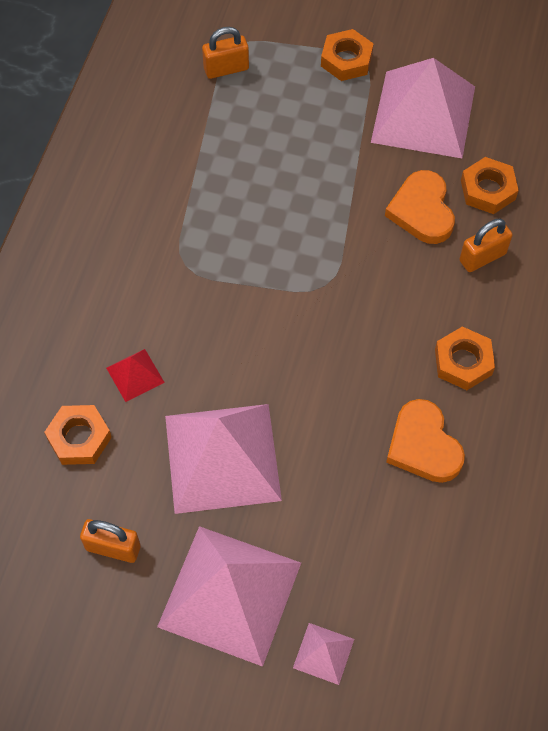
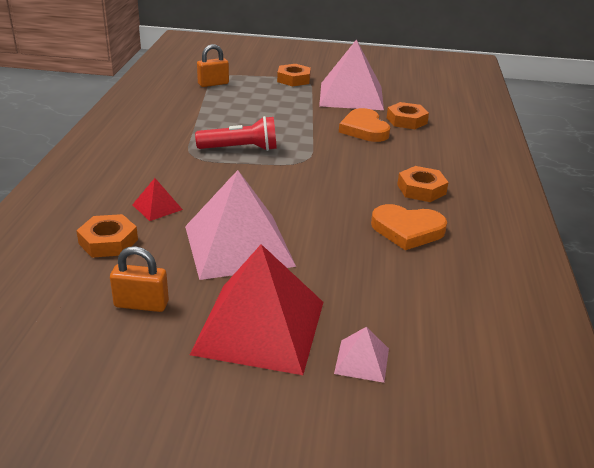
camera: 10 degrees left, 30 degrees down
(230, 594) = (260, 327): pink pyramid -> red pyramid
(247, 251) = (241, 149): none -> red flashlight
(423, 445) = (407, 230): orange heart -> orange heart turned 45 degrees counterclockwise
(482, 257) = (415, 145): orange padlock -> none

